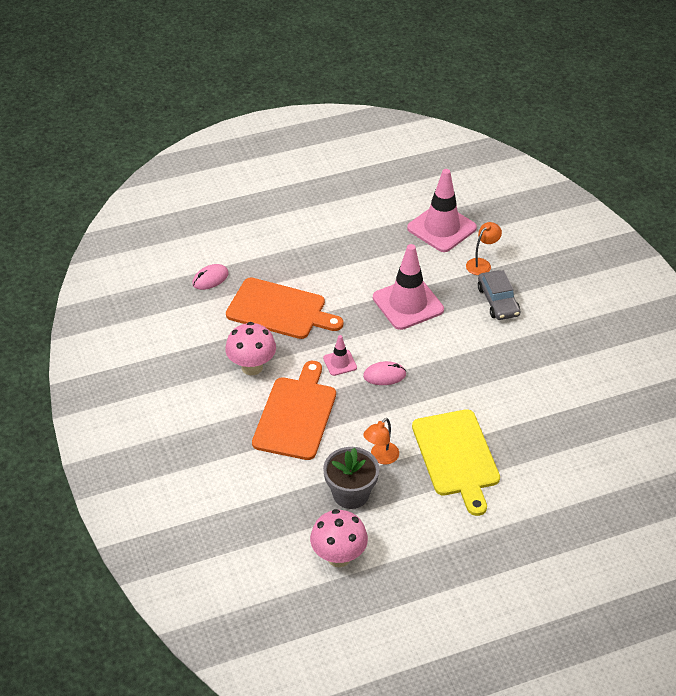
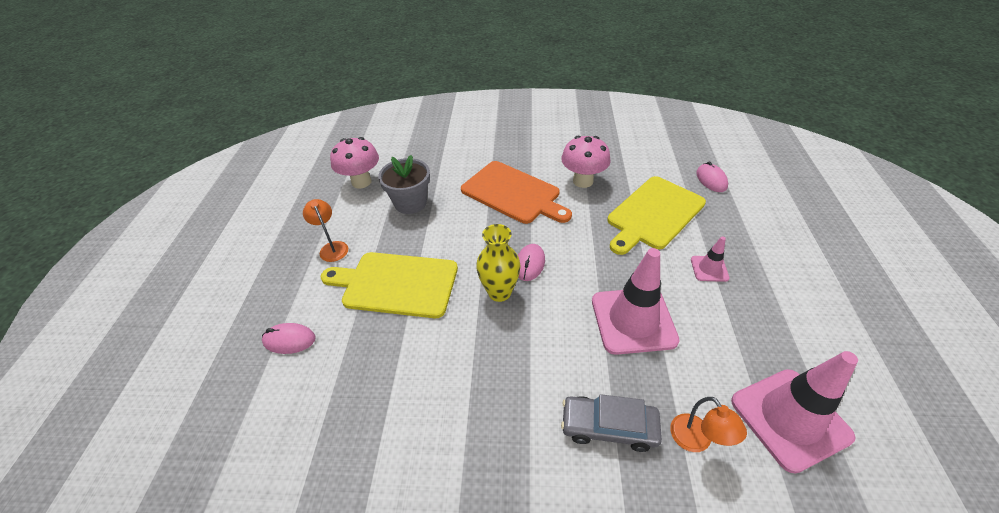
camera: 115 degrees right, 0 degrees up
(280, 310) = (653, 214): orange cutting board -> yellow cutting board
(340, 363) = (562, 236): pink traffic cone -> pink traffic cone (709, 269)
(381, 457) = (433, 231): orange lamp -> orange lamp (332, 247)
(425, 385) = (499, 292): none -> yellow vase
(550, 500) = (289, 340): none -> pink mouse

